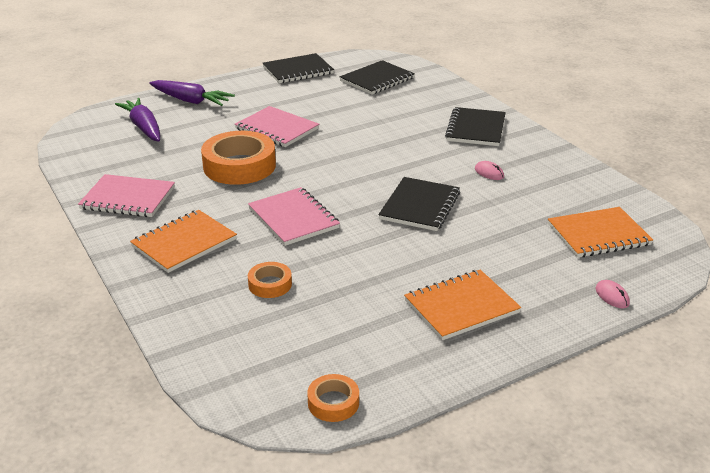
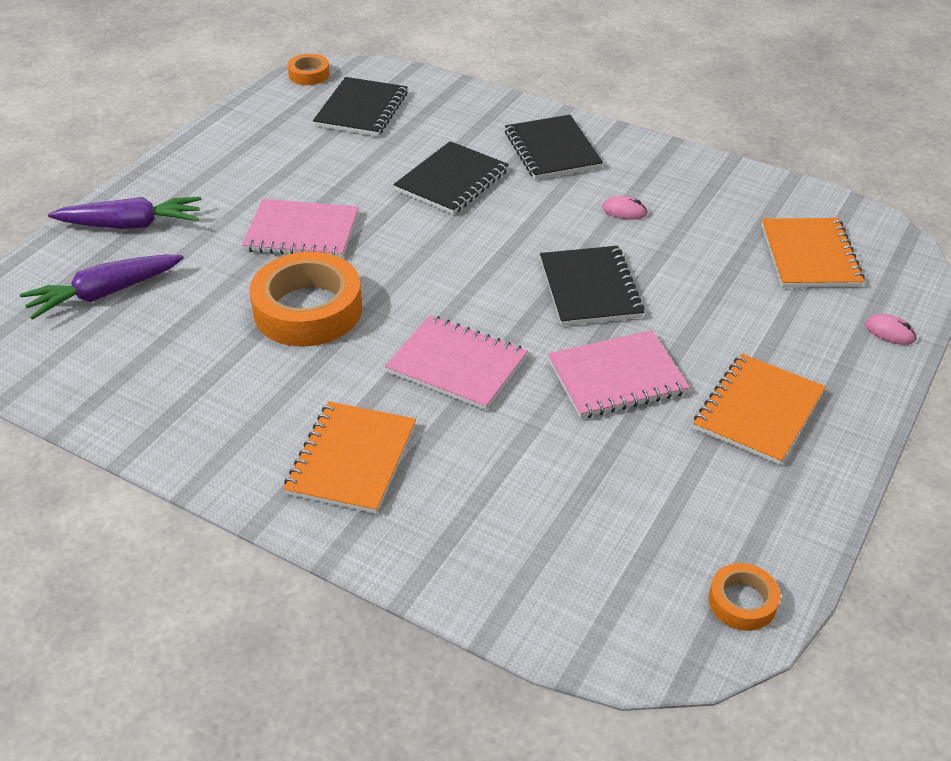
camera: 30 degrees left, 10 degrees up
(128, 198) = (201, 420): pink notebook -> pink notebook (617, 377)
(144, 127) = (104, 294): purple carrot -> purple carrot turned 60 degrees counterclockwise
(270, 284) = (520, 474): orange tape -> orange tape (309, 74)
(298, 70) = (239, 126): black notebook -> black notebook (452, 181)
(598, 235) = (810, 256): orange notebook -> orange notebook turned 45 degrees counterclockwise

